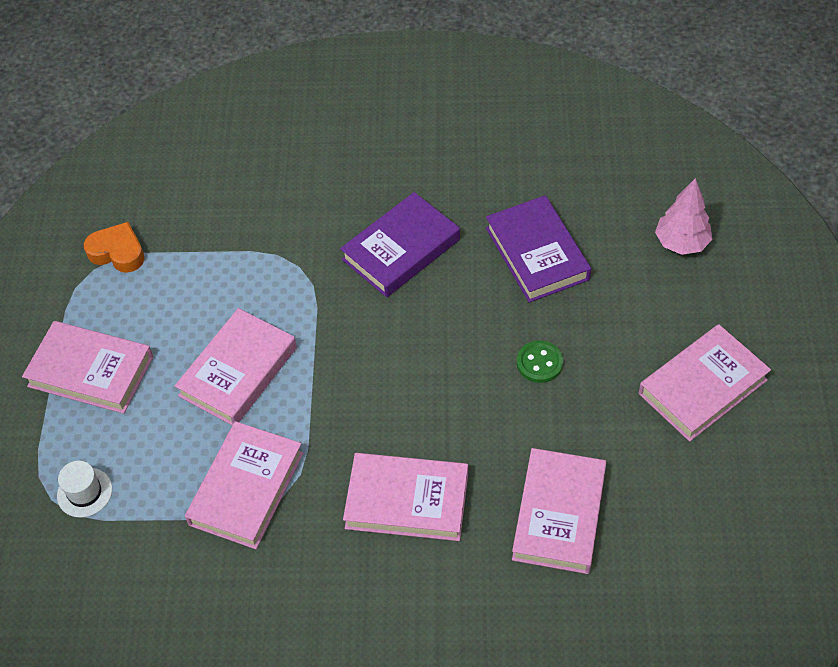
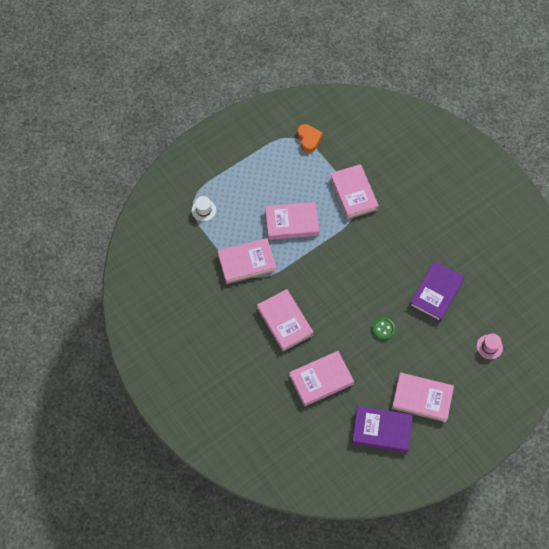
camera: 50 degrees right, 10 degrees up
(91, 371) = (251, 172): pink book -> pink book (353, 193)
(401, 249) = (395, 240): purple book -> purple book (381, 430)
(681, 243) = (489, 347): pink tree -> pink hat

